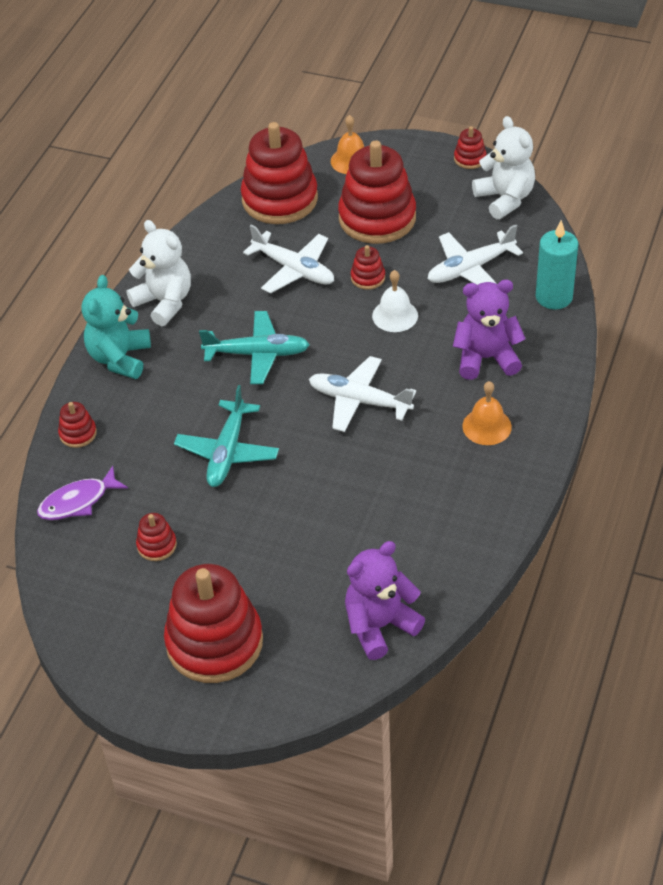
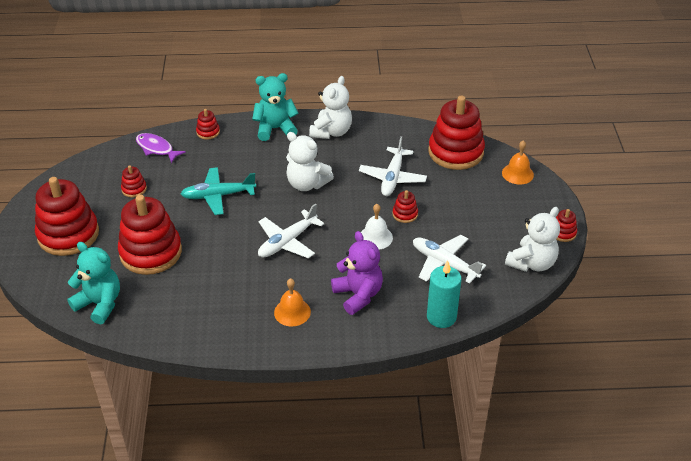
camera: 65 degrees right, 5 degrees down
(257, 354) = (307, 184): turquoise plane -> white teddy bear
(359, 401) = (287, 242): white plane -> white plane turned 135 degrees counterclockwise
(377, 218) = (467, 202): red stacking toy -> red stacking toy (151, 252)
(379, 625) = (99, 304): purple teddy bear -> turquoise teddy bear

